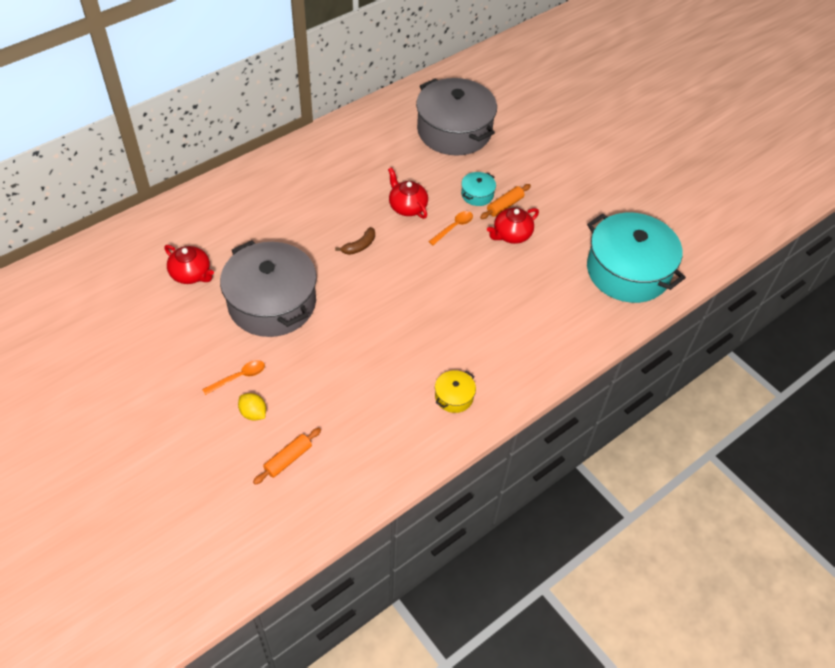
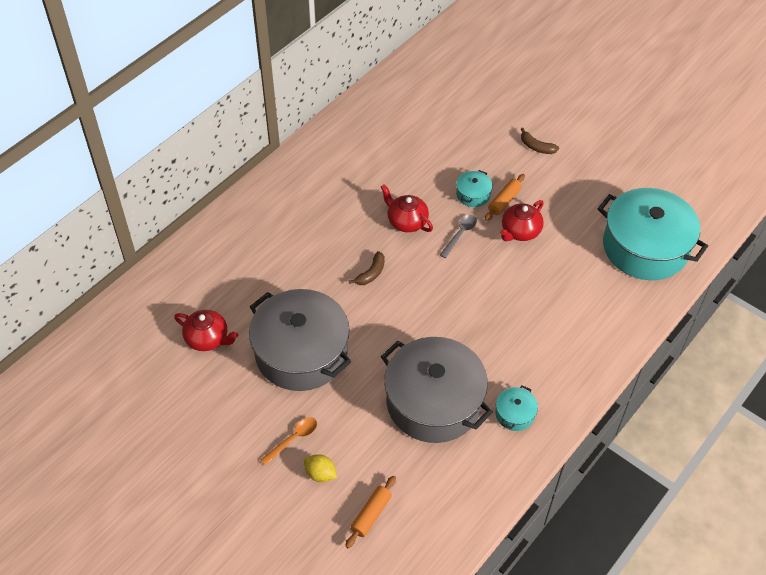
camera: 10 degrees left, 0 degrees up
(454, 131) = (429, 129): grey pot -> grey pot (434, 402)
(454, 227) = (460, 234): orange spoon -> grey spoon
(454, 396) = (514, 414): yellow pot -> turquoise pot
(551, 164) = (536, 147): none -> brown banana

